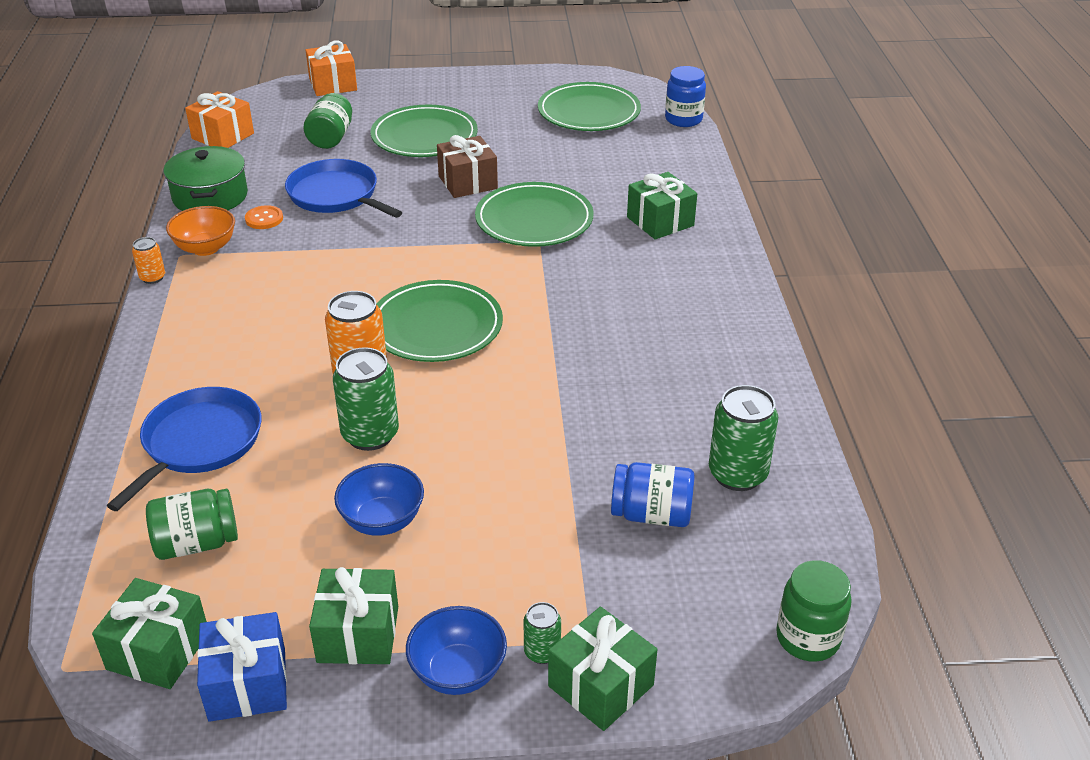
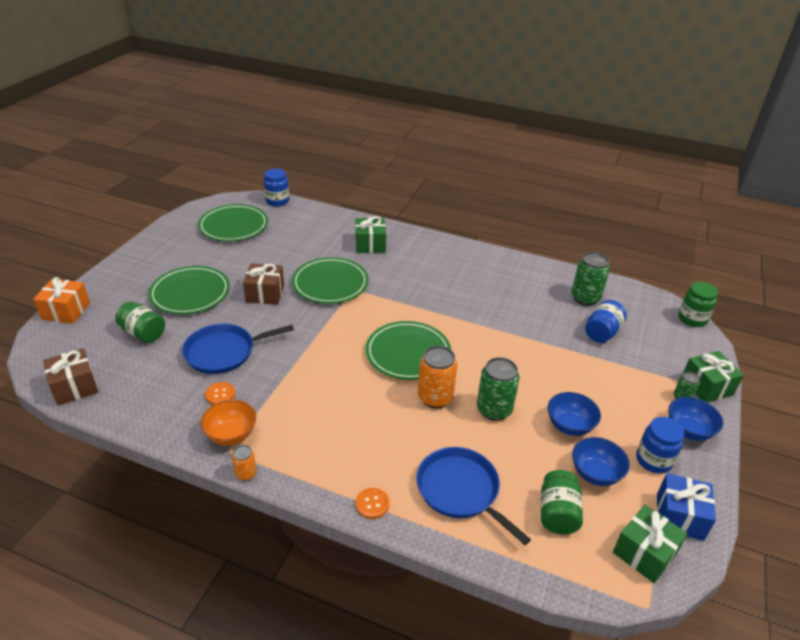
camera: 65 degrees left, 0 degrees up
(146, 378) = (372, 504): none -> orange button
(210, 196) = (160, 415): green pot -> none
(223, 136) = (74, 387): orange gift -> brown gift
(293, 568) = (595, 474): none -> blue bowl
(358, 634) = (653, 460): green gift -> blue jar

